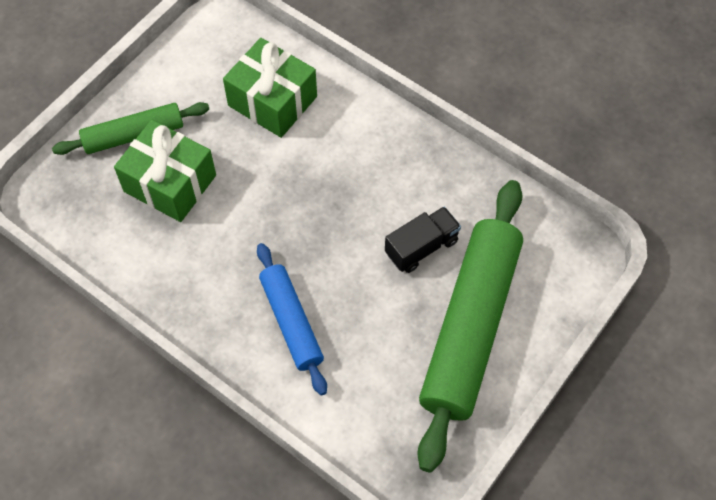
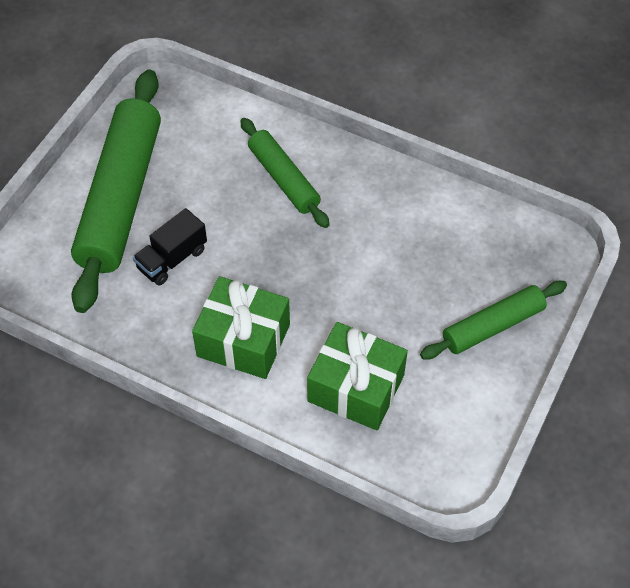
camera: 170 degrees right, 5 degrees down
(170, 183) = (436, 282): green gift -> green gift (243, 340)
(292, 322) = (283, 179): blue rolling pin -> green rolling pin

